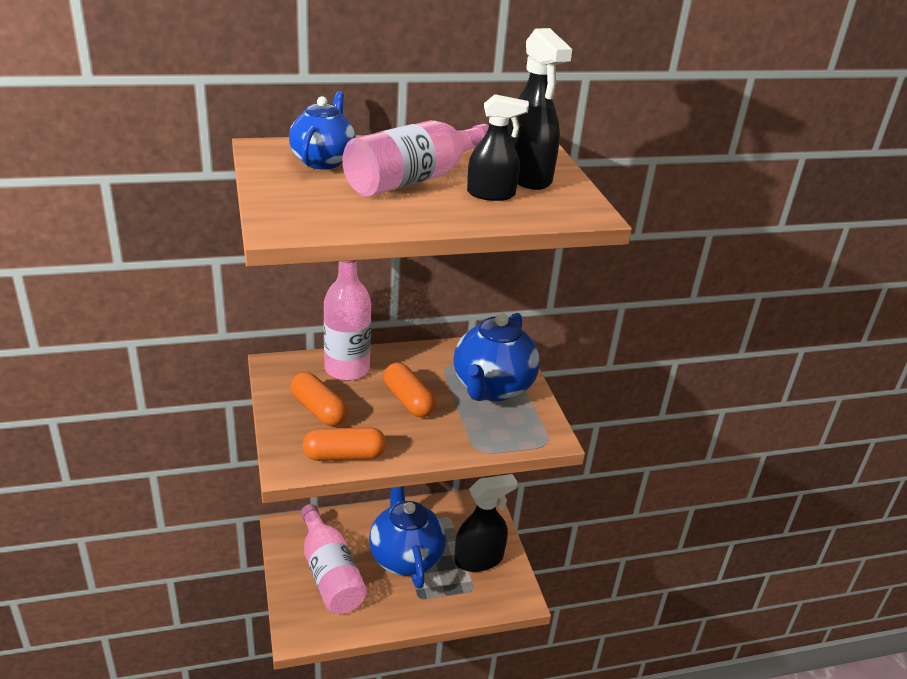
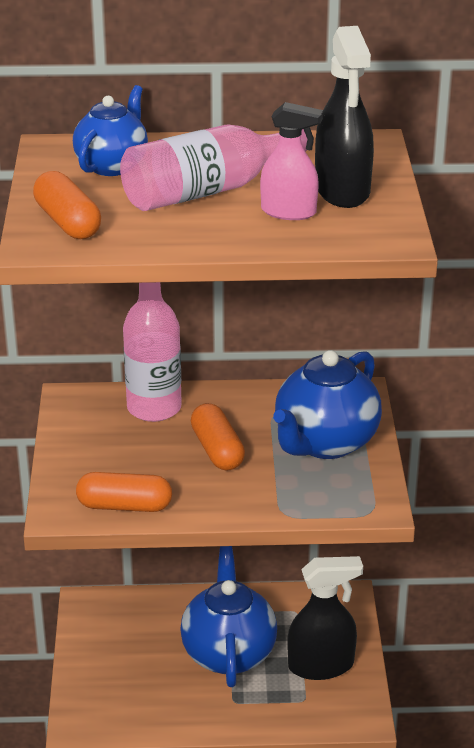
camera: 15 degrees right, 0 degrees up
(319, 410) = (109, 453): orange capsule -> orange capsule (68, 222)
(330, 573) = (131, 662): pink bottle -> none
(491, 194) = (289, 212): black spray bottle -> pink spray bottle

